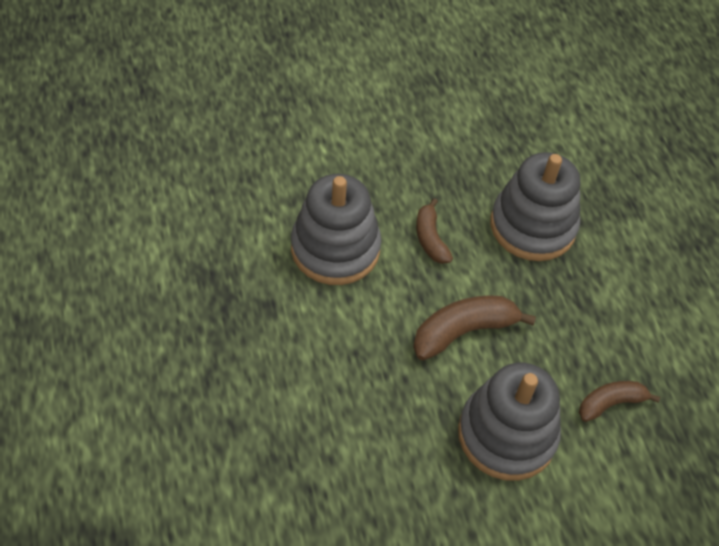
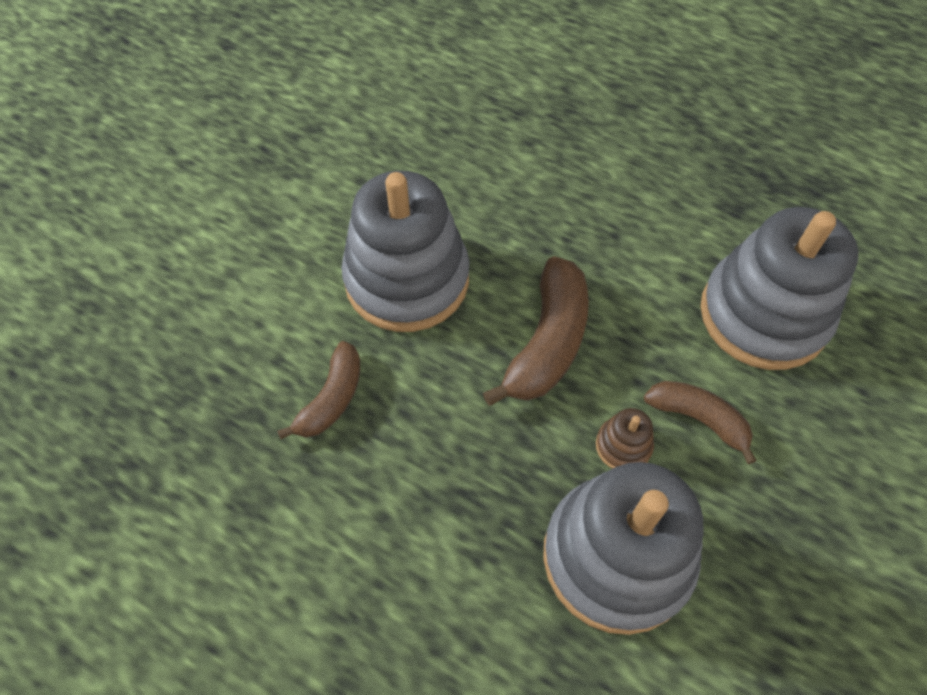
camera: 140 degrees right, 5 degrees up
(480, 259) = (623, 446): none -> brown stacking toy

